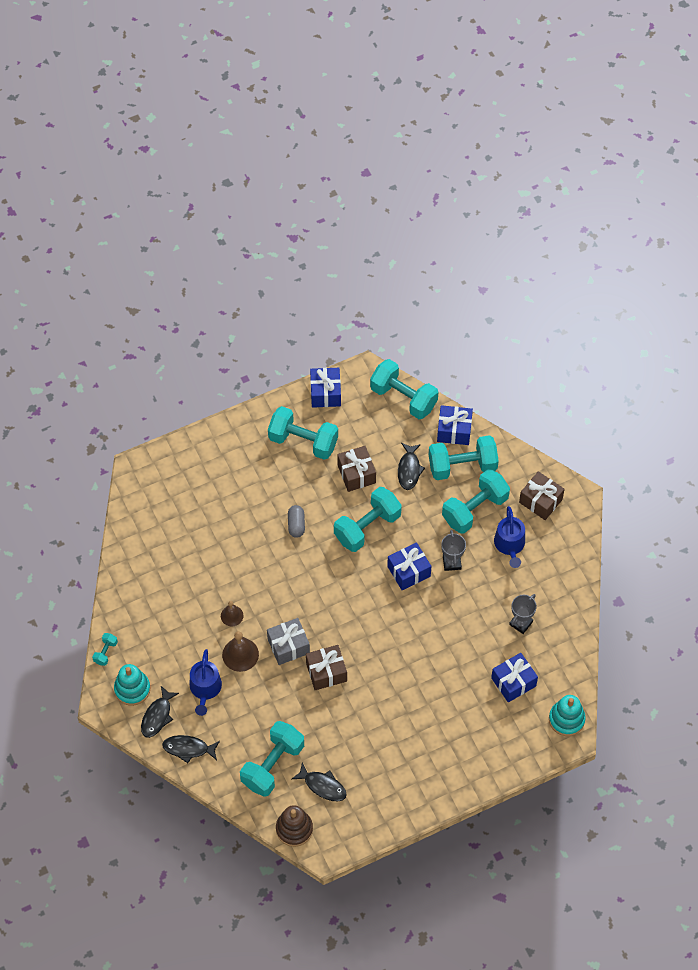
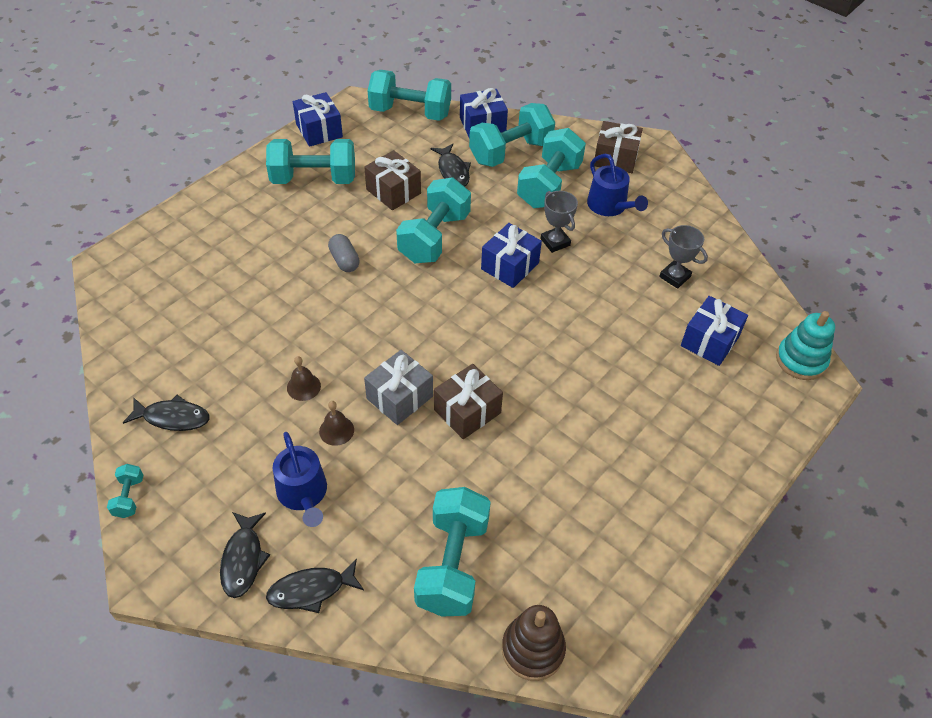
camera: 25 degrees left, 10 degrees down
(132, 689) = (189, 534): turquoise stacking toy -> none
(240, 654) = (336, 430): brown bell -> brown bell, size x0.63
(323, 786) = (541, 565): black fish -> black fish (173, 417)
(521, 623) = (674, 277): grey trophy -> grey trophy turned 60 degrees counterclockwise

